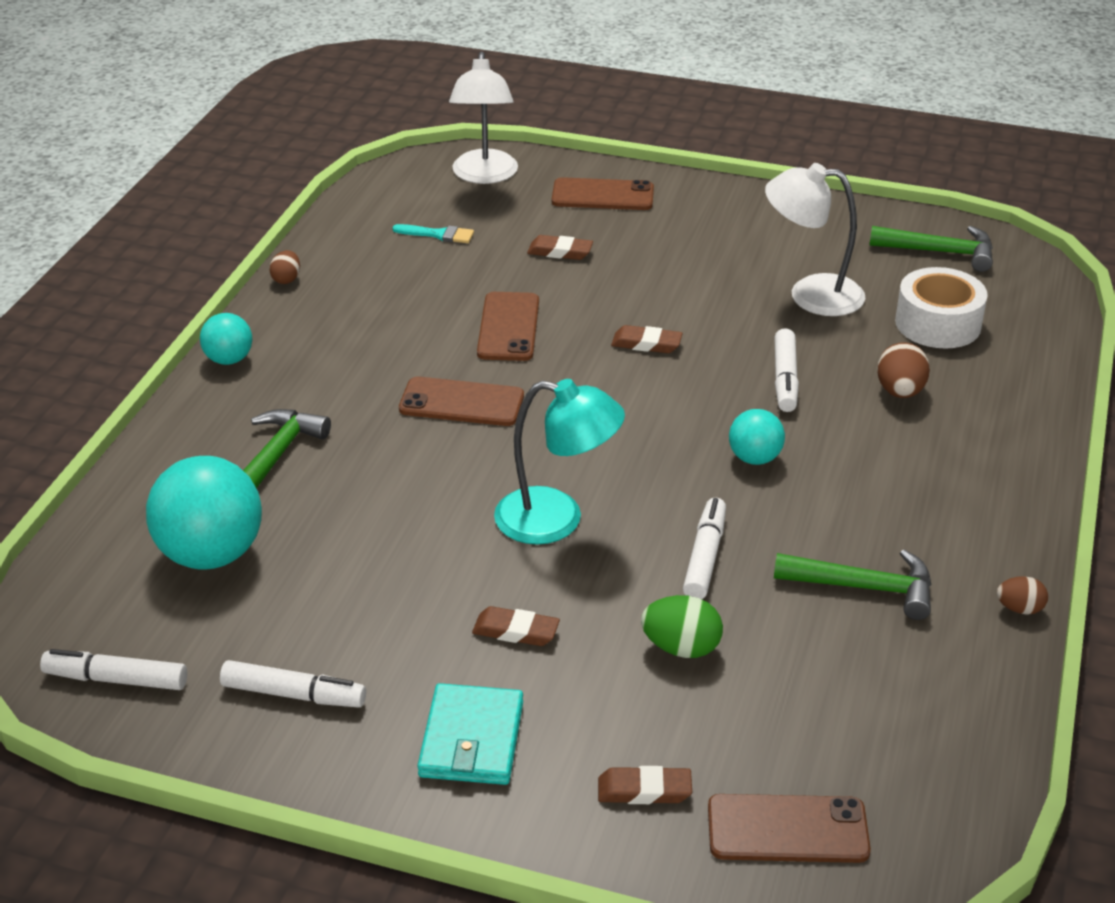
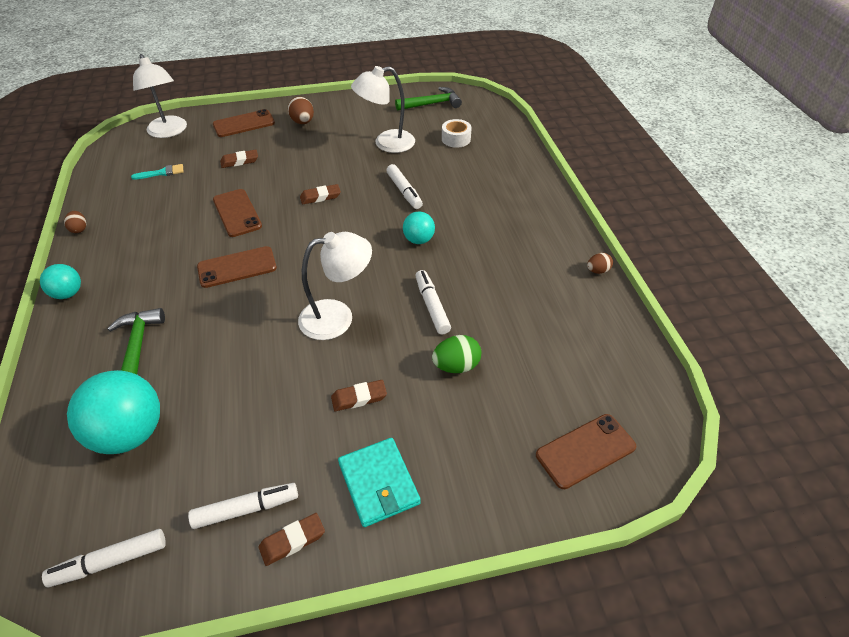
camera: 30 degrees left, 10 degrees up
(557, 520) = (337, 317): turquoise lamp -> white lamp
(644, 790) = (497, 466): brown eraser -> brown eraser (292, 541)
(865, 587) = (521, 289): green hammer -> none
(900, 392) = (463, 179): brown egg -> brown egg (303, 122)
(938, 323) = (456, 139): white tape -> white tape, size x0.65

